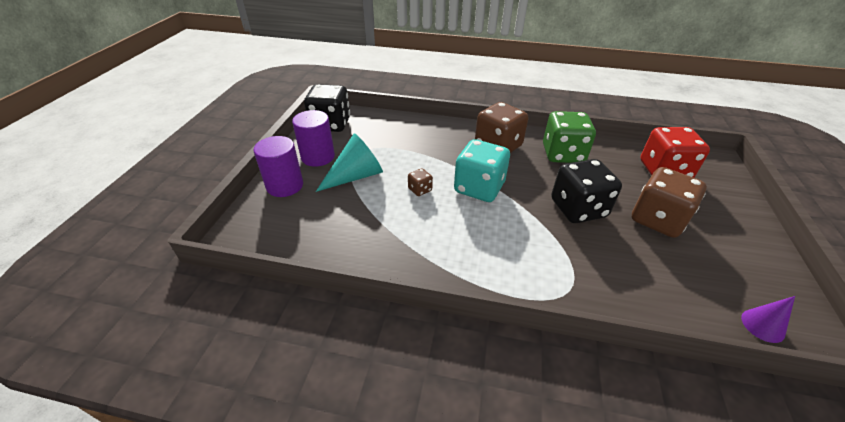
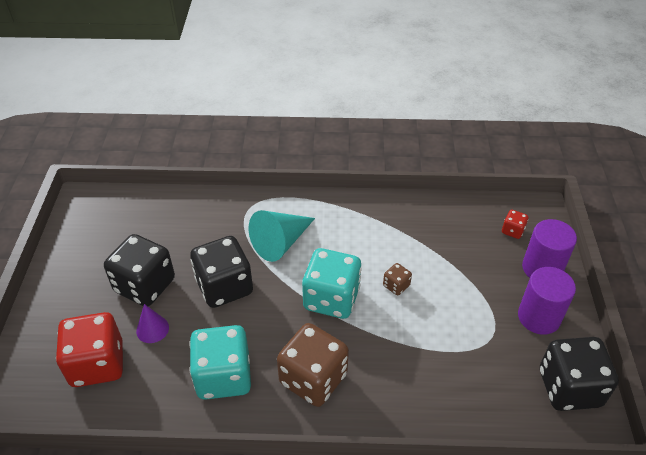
camera: 170 degrees right, 5 degrees up
(282, 219) = (512, 231): none -> red dice
(355, 176) = (475, 294): turquoise cone -> turquoise cone (281, 242)
(563, 154) = (223, 376): green dice -> turquoise dice
(657, 219) = (145, 285): brown dice -> black dice
(762, 325) = (113, 202): purple cone -> purple cone (152, 329)

